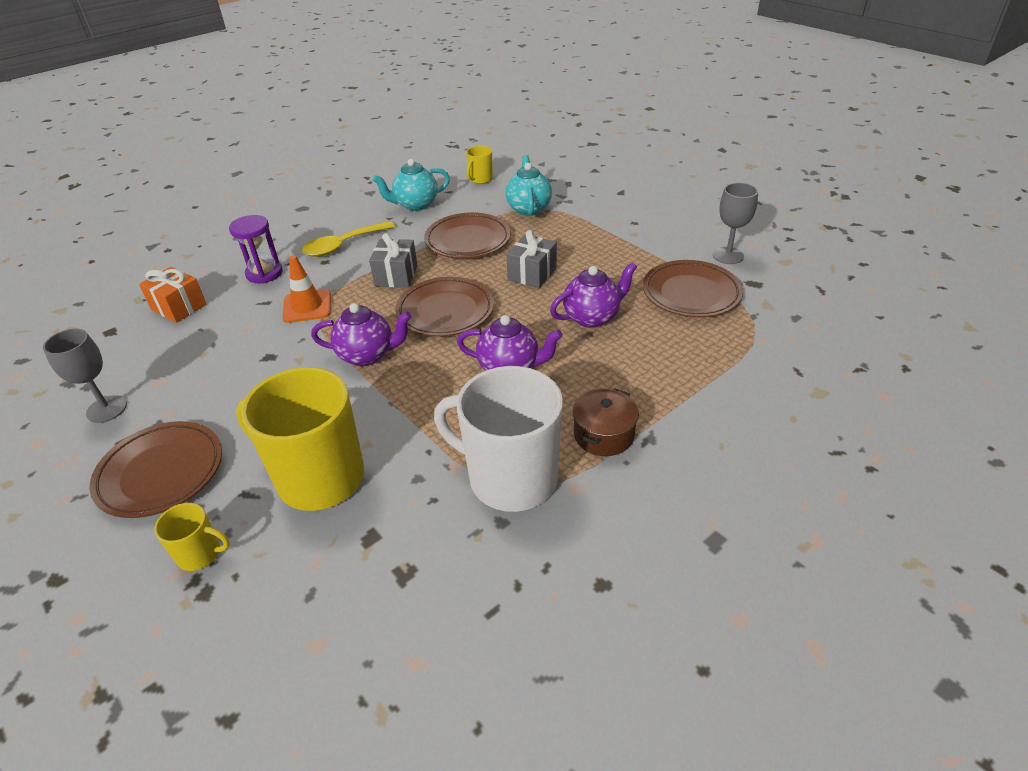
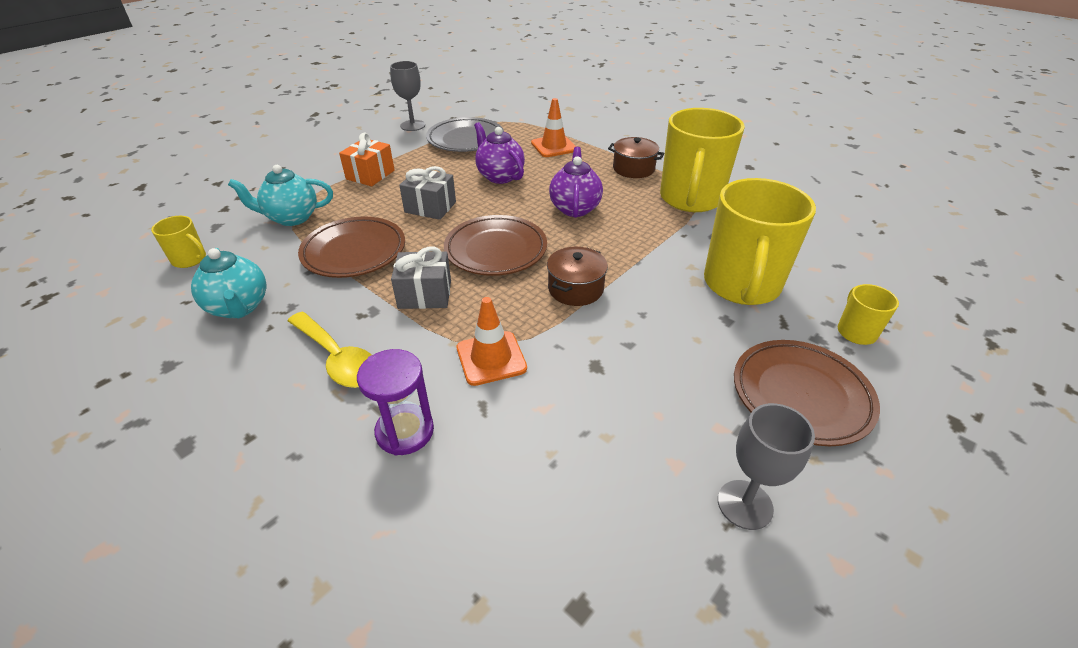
camera: 100 degrees left, 0 degrees up
(179, 307) = (499, 520): orange gift -> orange gift (370, 175)
(367, 355) = (575, 289): purple teapot -> brown pot
(510, 478) = (690, 199): white mug -> yellow mug
(673, 365) = (553, 146): none -> orange traffic cone
(691, 293) = (465, 139): brown plate -> grey plate

